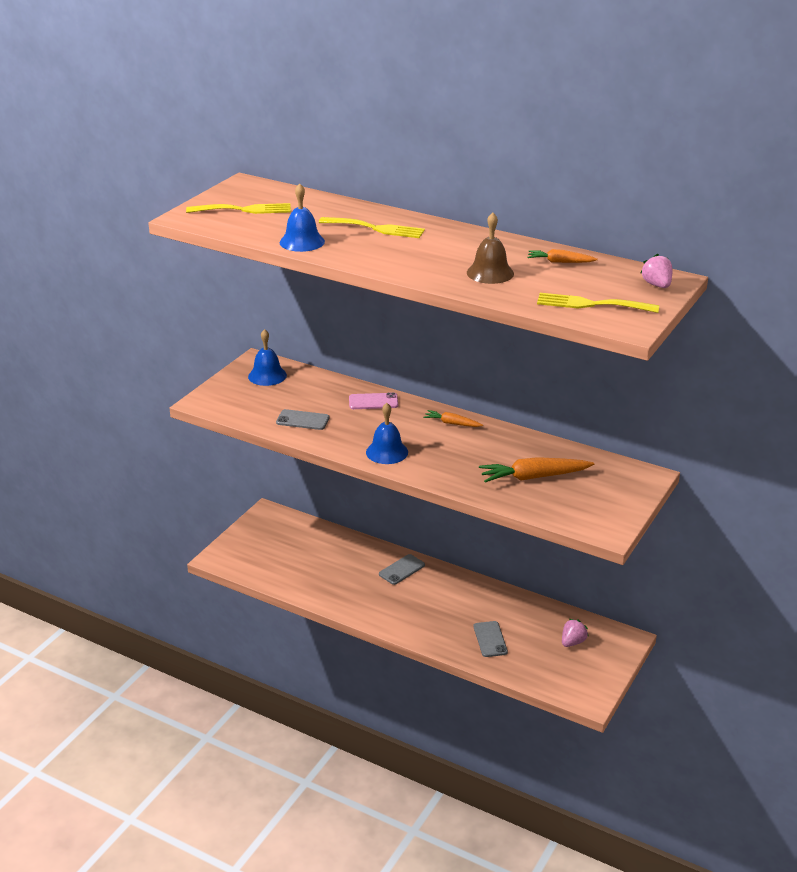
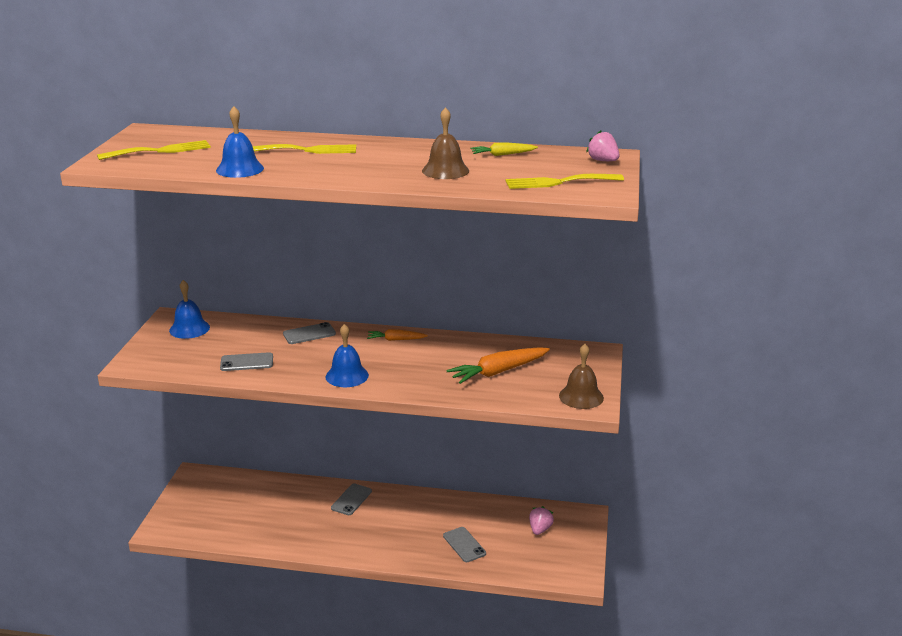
camera: 20 degrees left, 5 degrees down
(373, 401) = (309, 334): pink phone -> grey phone
(560, 262) = (502, 155): orange carrot -> yellow carrot
(601, 520) = (581, 396): none -> brown bell

